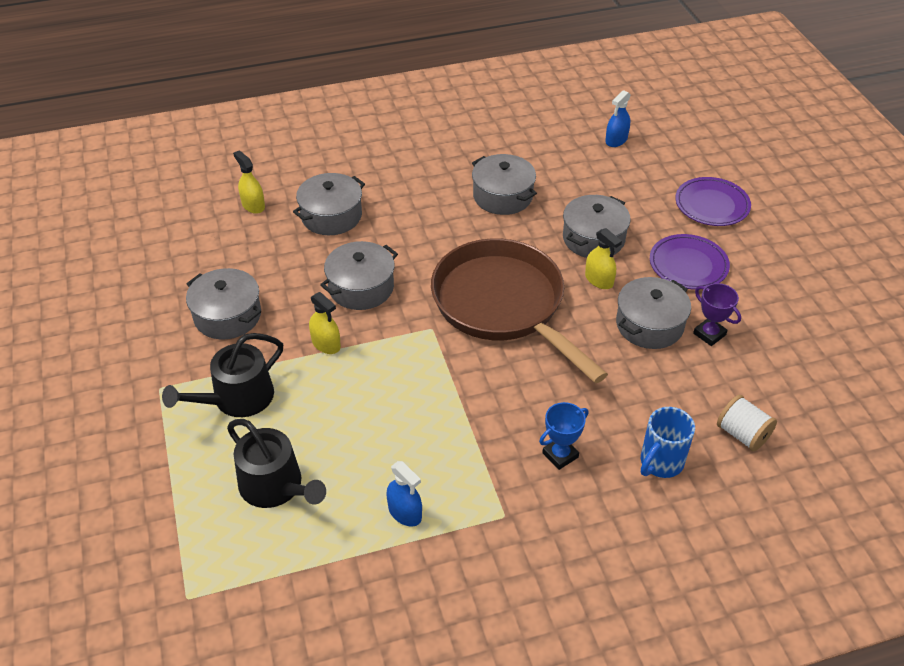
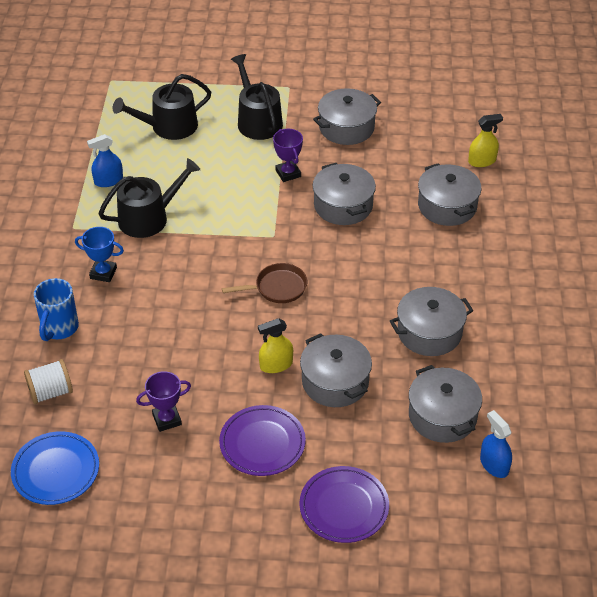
camera: 110 degrees right, 0 degrees up
(326, 344) = (288, 173): yellow spray bottle -> purple trophy
(452, 445) = (149, 218): none -> black watering can
(503, 305) = (277, 288): brown pan -> brown pan, size x0.41
(560, 455) = (103, 273): blue trophy -> blue trophy turned 60 degrees counterclockwise
(649, 325) = (201, 380): grey pot -> grey pot (442, 416)
(660, 463) = (59, 328): blue mug -> blue mug turned 135 degrees counterclockwise
(820, 392) = (56, 471): none -> blue plate

